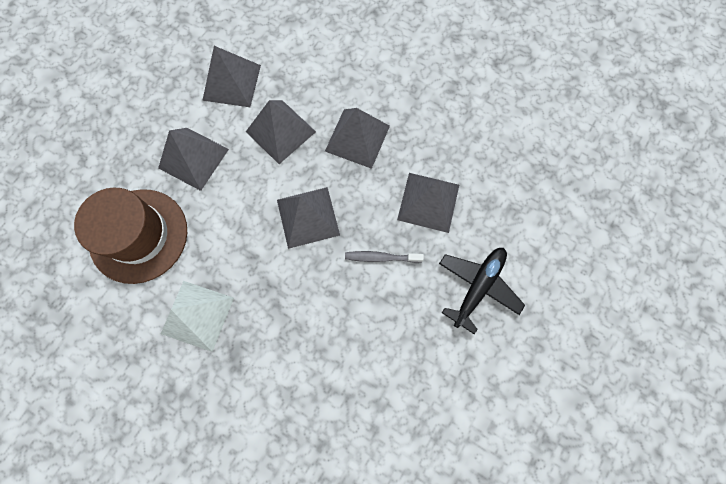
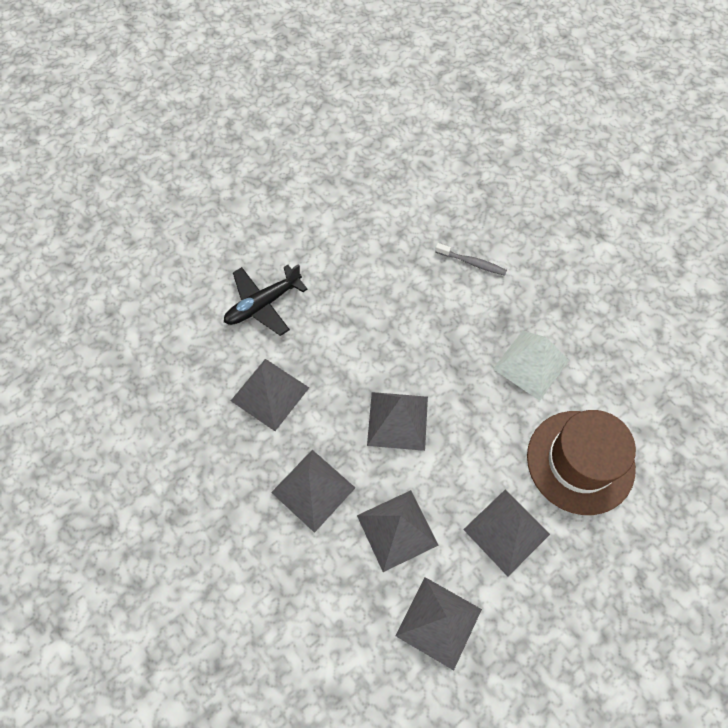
camera: 160 degrees left, 10 degrees down
(381, 257) = (340, 358): grey toothbrush -> grey toothbrush (472, 263)

